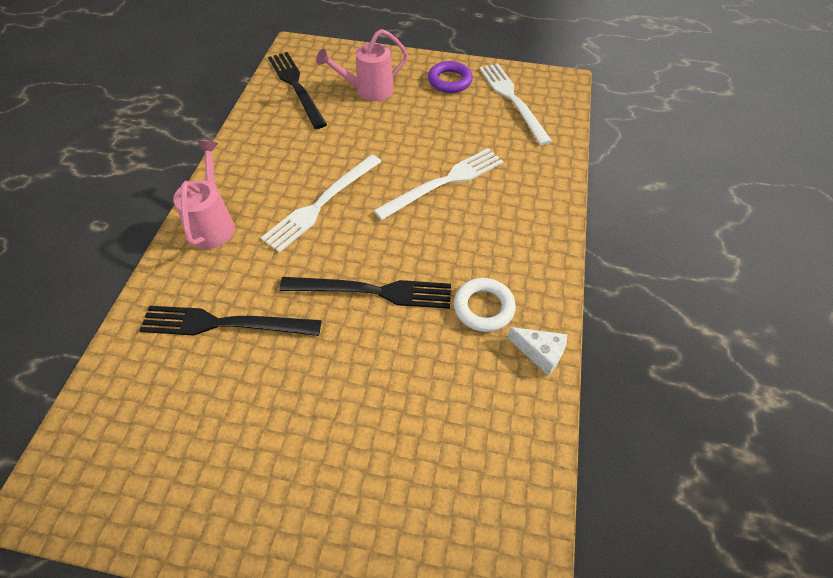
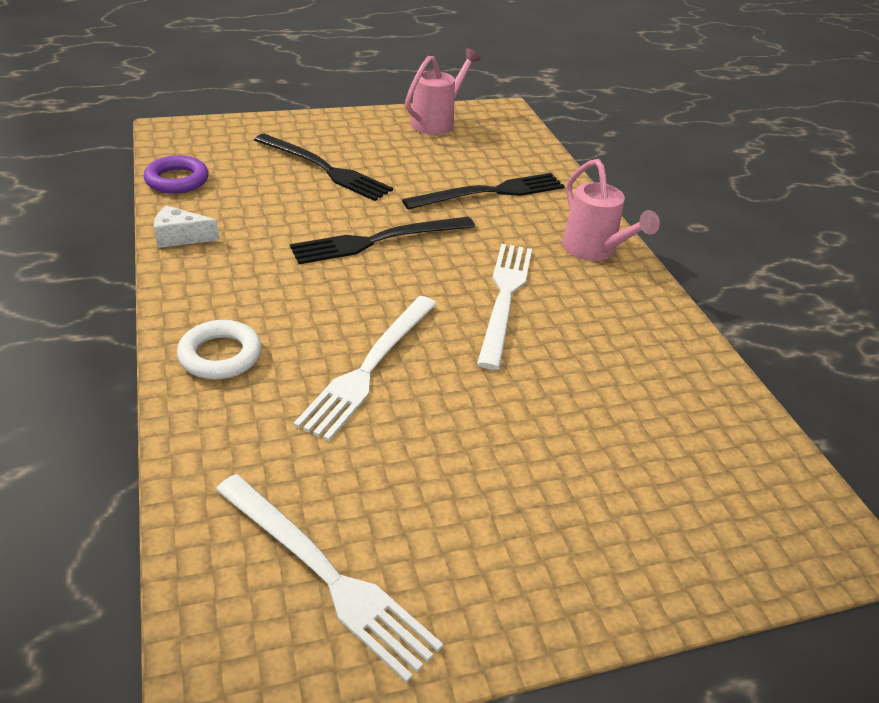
camera: 150 degrees right, 15 degrees down
(296, 87) = (728, 451): black fork -> black fork (324, 169)
(369, 91) = (609, 489): pink watering can -> pink watering can (436, 122)
(450, 81) = (483, 577): purple ring -> purple ring (177, 180)
(483, 307) = (253, 255): white ring -> white ring (220, 355)

